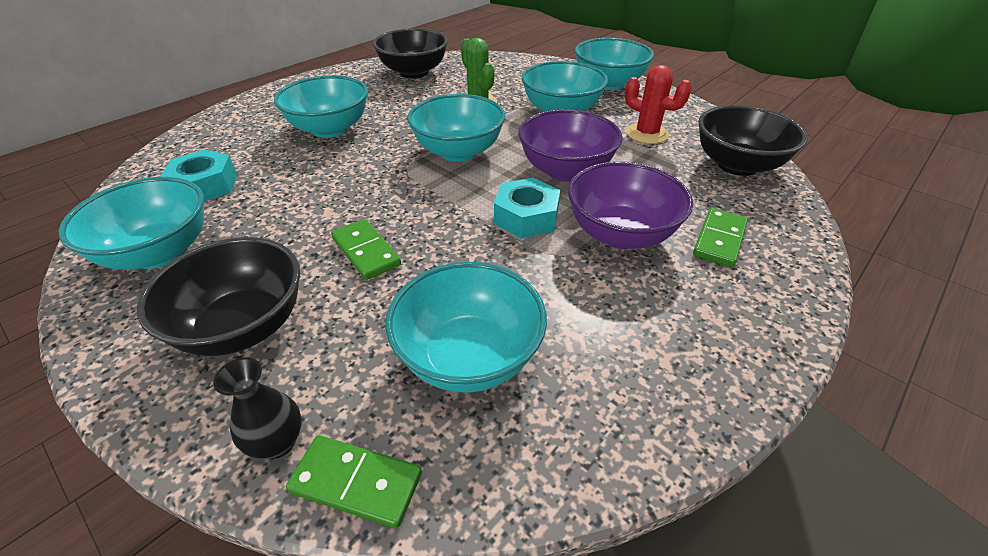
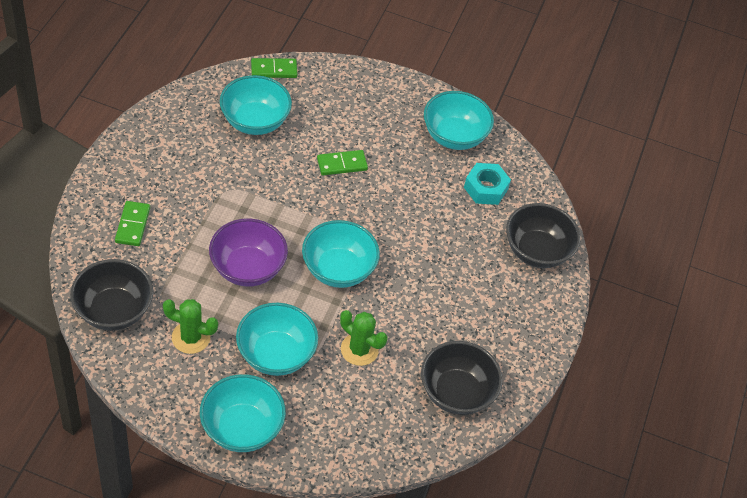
camera: 150 degrees right, 10 degrees up
(243, 326) = (368, 110): black bowl -> black bowl (536, 251)
(278, 442) = (312, 74): black vase -> none
(330, 129) = (458, 271): turquoise bowl -> none
(366, 251) = (342, 164): green domino -> green domino turned 45 degrees counterclockwise
(526, 217) = (260, 214): turquoise nut -> none
(620, 234) = (196, 214): purple bowl -> none
(646, 134) = (191, 337): red cactus -> green cactus

